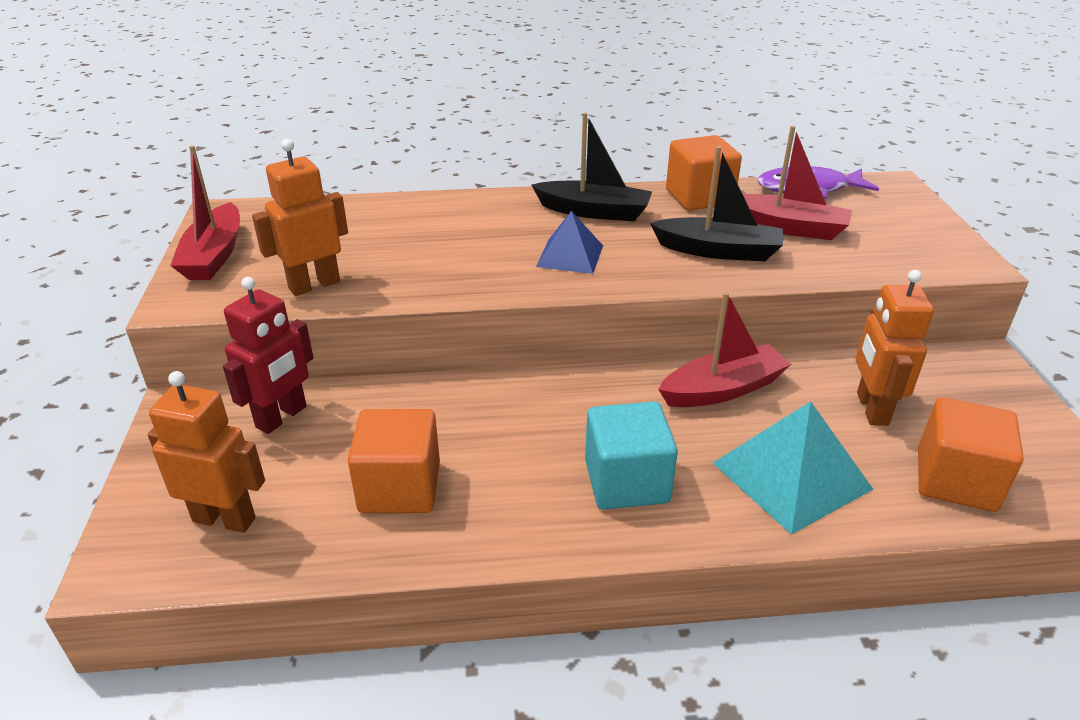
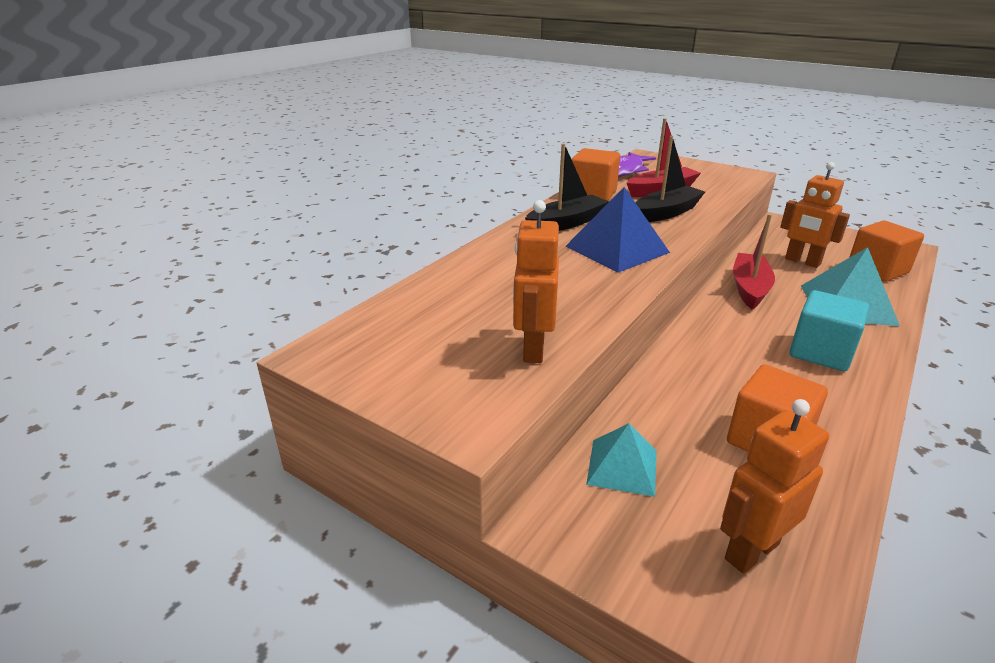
camera: 50 degrees left, 5 degrees down
(214, 255) = (403, 381): red boat -> none
(282, 417) = (622, 467): red robot -> turquoise pyramid
(570, 256) = (617, 249): blue pyramid -> blue pyramid, size x1.59

